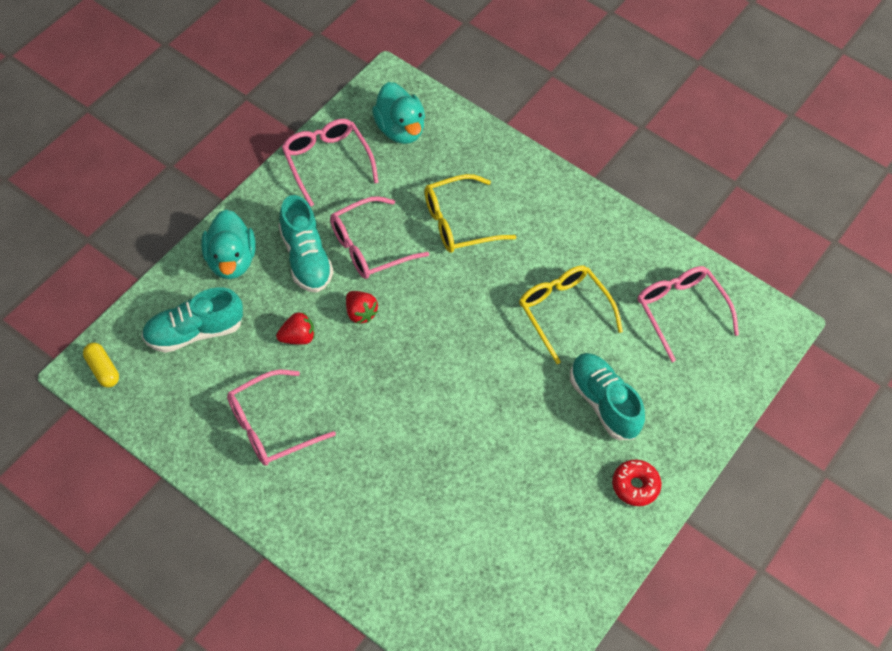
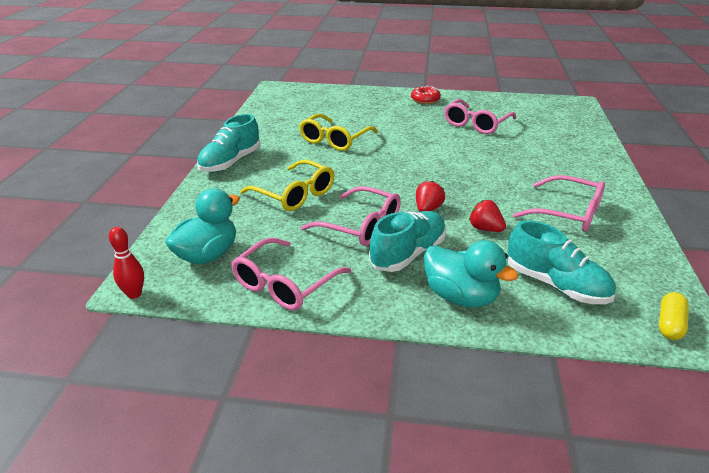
camera: 115 degrees left, 25 degrees down
(231, 260) = (461, 297): turquoise duck -> turquoise duck turned 75 degrees clockwise
(379, 76) = (134, 294): none -> red bowling pin
(603, 403) = (386, 116): turquoise shoe -> turquoise shoe (230, 162)
(680, 311) = (295, 110): pink glasses -> pink glasses (476, 124)

